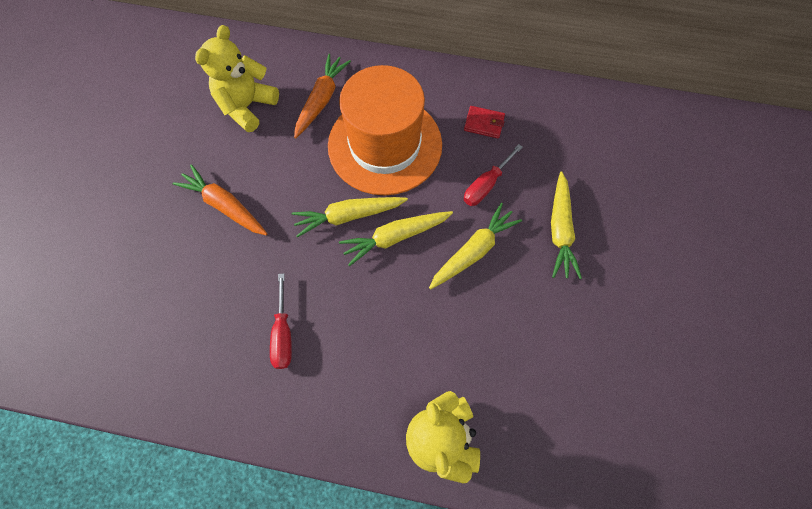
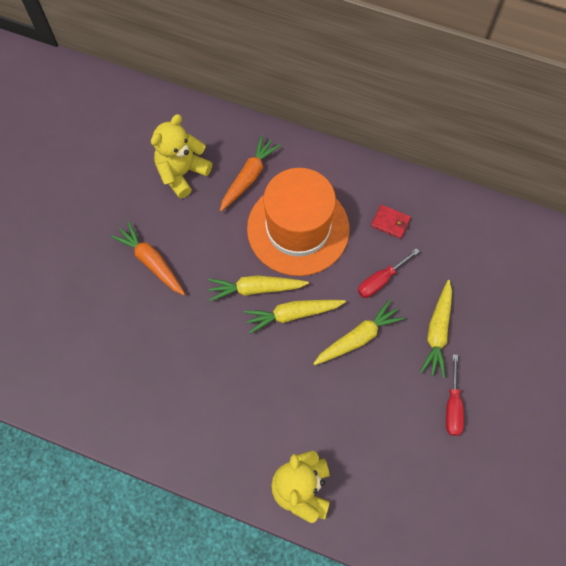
camera: 10 degrees right, 0 degrees up
(283, 334) = (186, 381): red screwdriver -> red screwdriver (452, 406)

